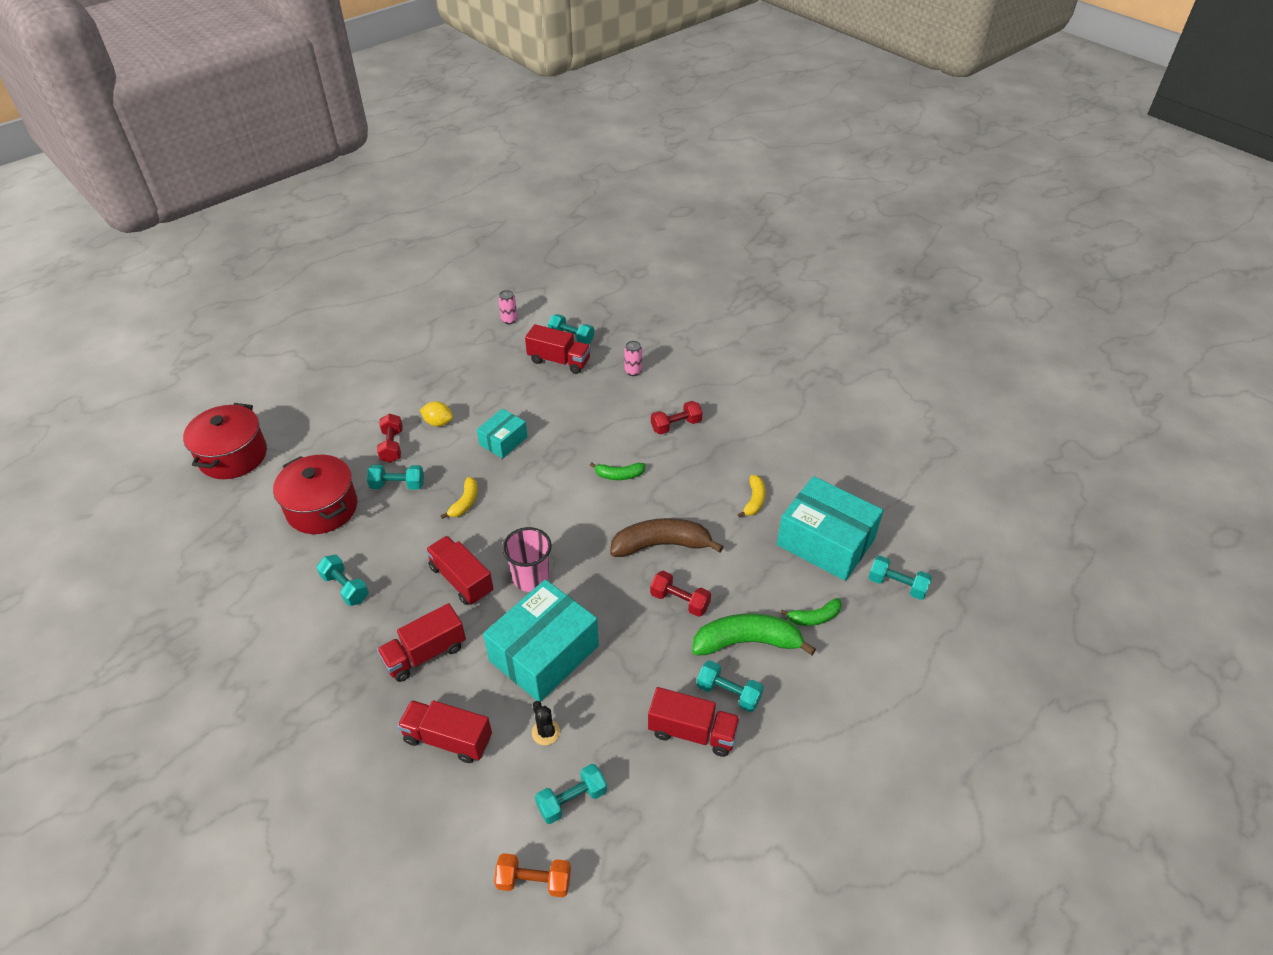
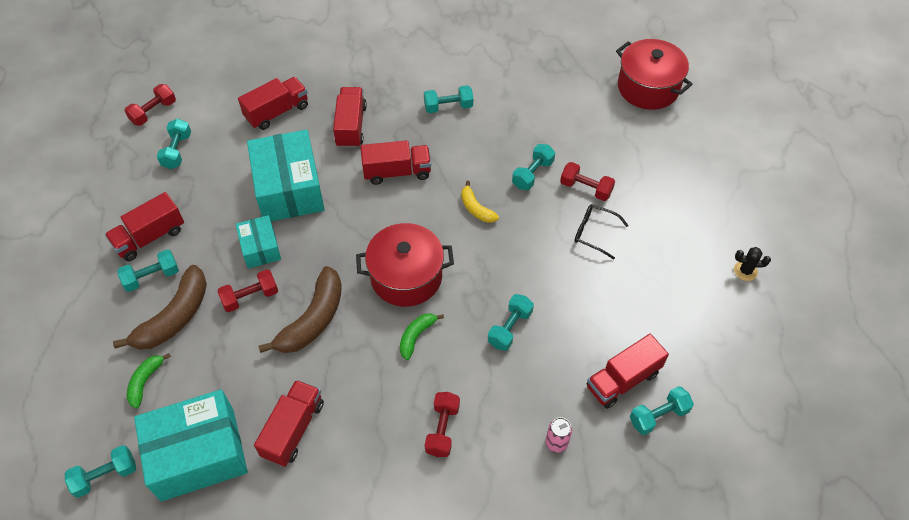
camera: 125 degrees right, 10 degrees up
(322, 508) = (542, 120): red pot -> red pot (406, 276)
(438, 422) = (594, 233): yellow lemon -> black glasses
(503, 441) = (532, 270): turquoise box -> turquoise box (260, 248)
(509, 320) = (730, 370): pink can -> none
(531, 578) = (360, 213): pink cup -> none
(534, 881) = (153, 112): orange dumbbell -> red dumbbell
(545, 732) = (232, 160): black cactus -> black cactus (745, 271)
(566, 429) = (509, 328): none -> turquoise dumbbell
(747, 642) = (175, 317): green banana -> brown banana
(754, 500) = (293, 429): yellow banana -> red truck

